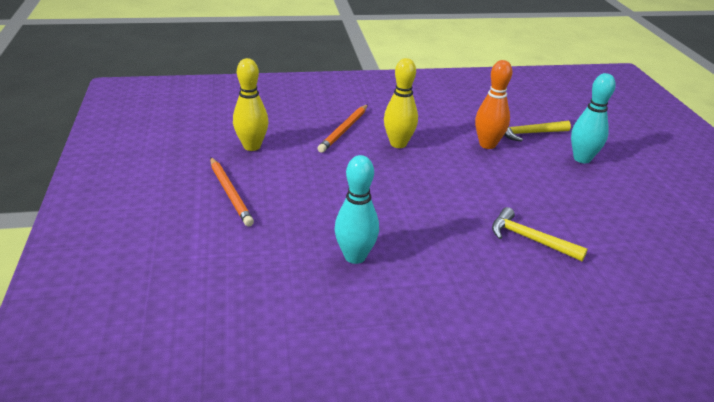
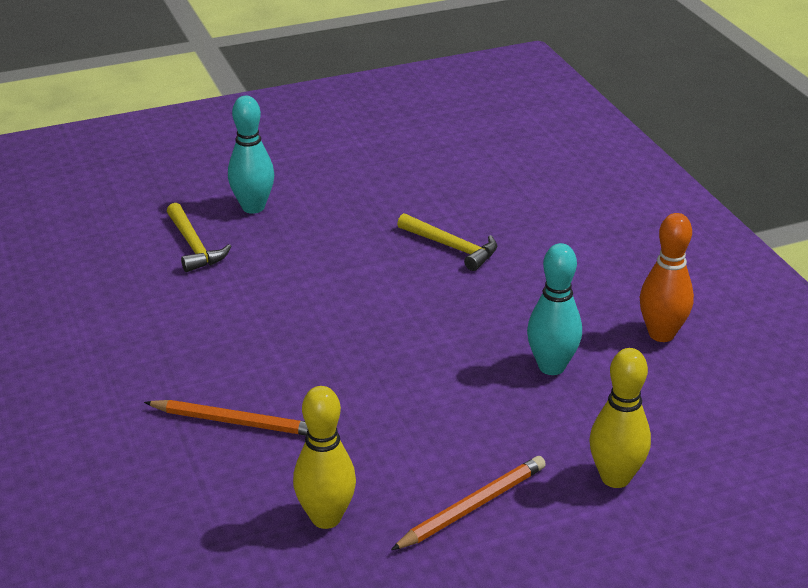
camera: 100 degrees left, 0 degrees up
(398, 144) = (264, 361): yellow bowling pin -> yellow bowling pin (615, 478)
(487, 144) = (239, 280): orange bowling pin -> orange bowling pin (661, 334)
(530, 239) = (452, 247): yellow hammer -> yellow hammer turned 75 degrees counterclockwise

